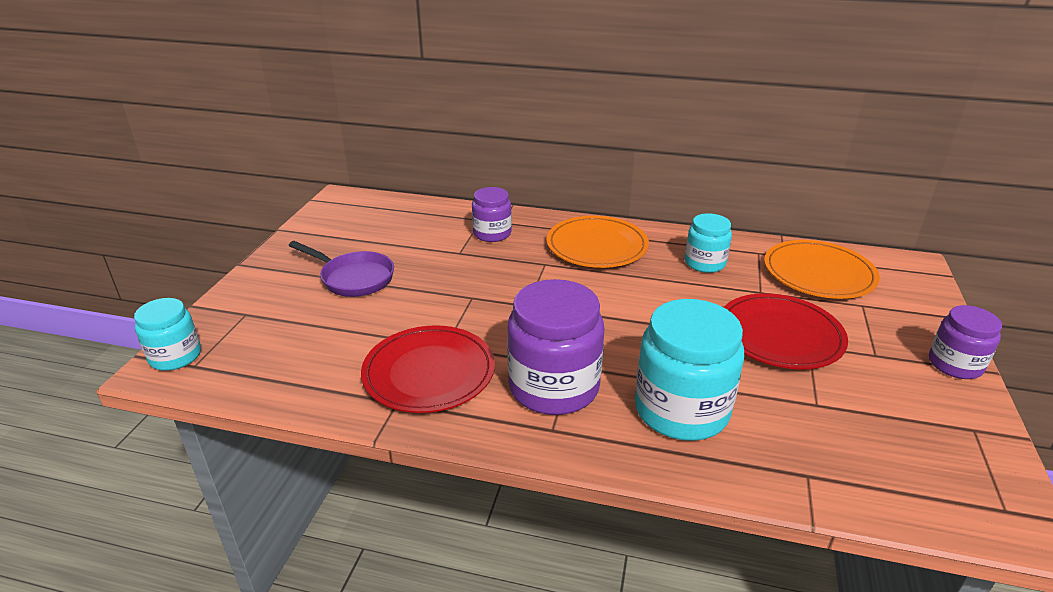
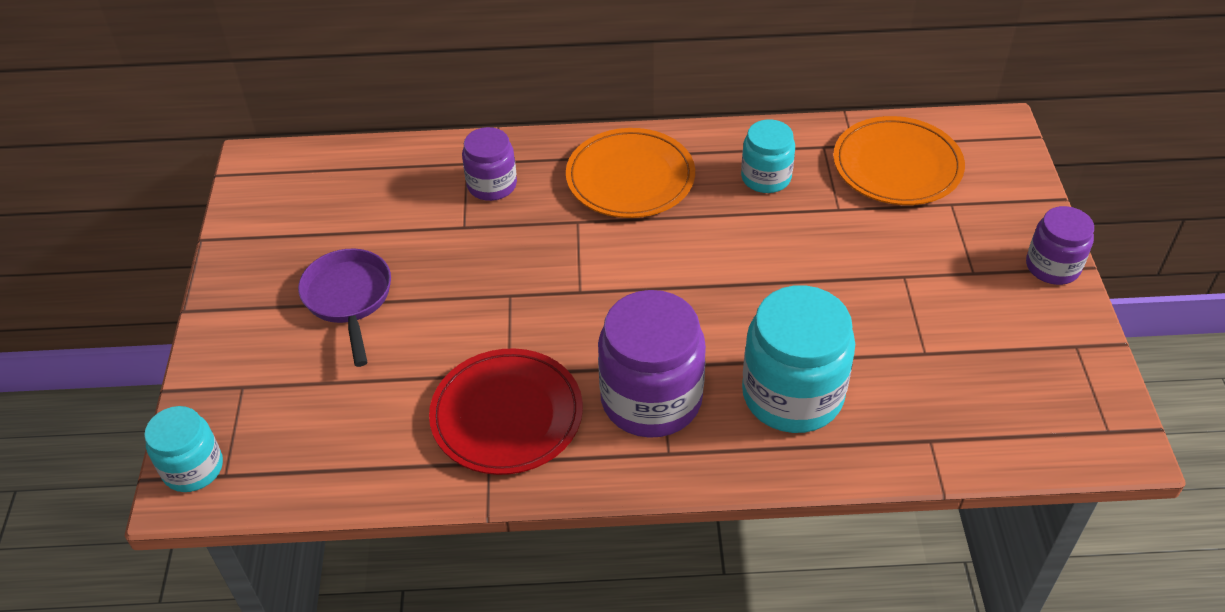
camera: 15 degrees left, 15 degrees up
(353, 278) = (349, 299): purple pan -> purple pan turned 120 degrees counterclockwise
(780, 335) = (871, 269): red plate -> none

